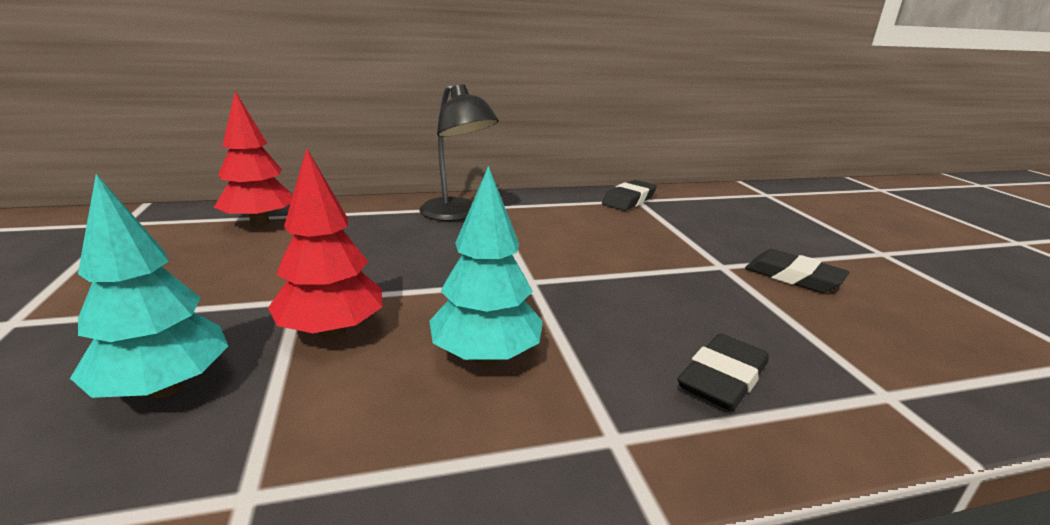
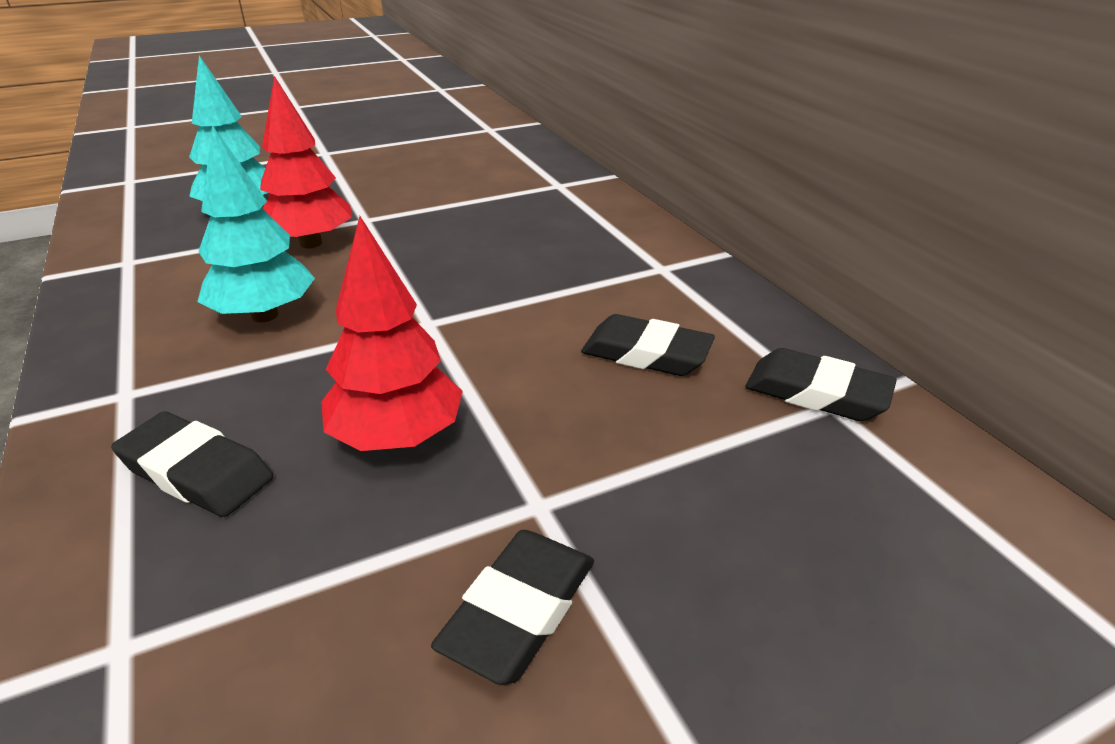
camera: 80 degrees right, 10 degrees up
(260, 223) = (518, 168): red tree -> red tree (398, 437)
(457, 215) = (610, 251): black lamp -> none
(589, 224) = (646, 353): none -> black eraser

